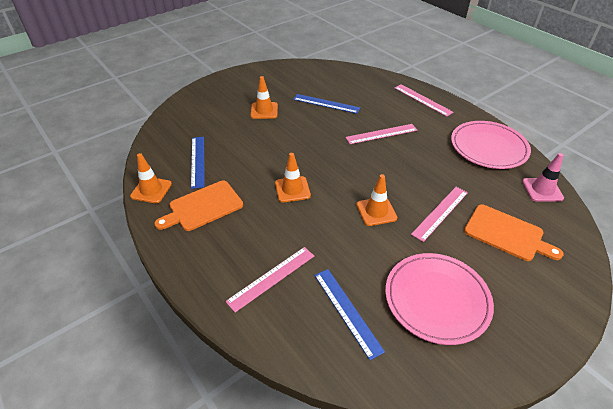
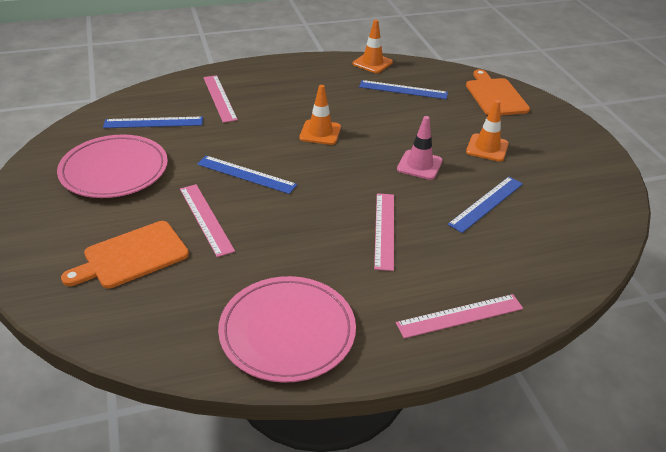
camera: 110 degrees right, 5 degrees down
(203, 207) = (331, 83): orange cutting board -> orange cutting board (495, 96)
(376, 211) = (246, 174): orange traffic cone -> blue ruler
(542, 190) = (162, 337): pink traffic cone -> pink traffic cone (419, 165)

